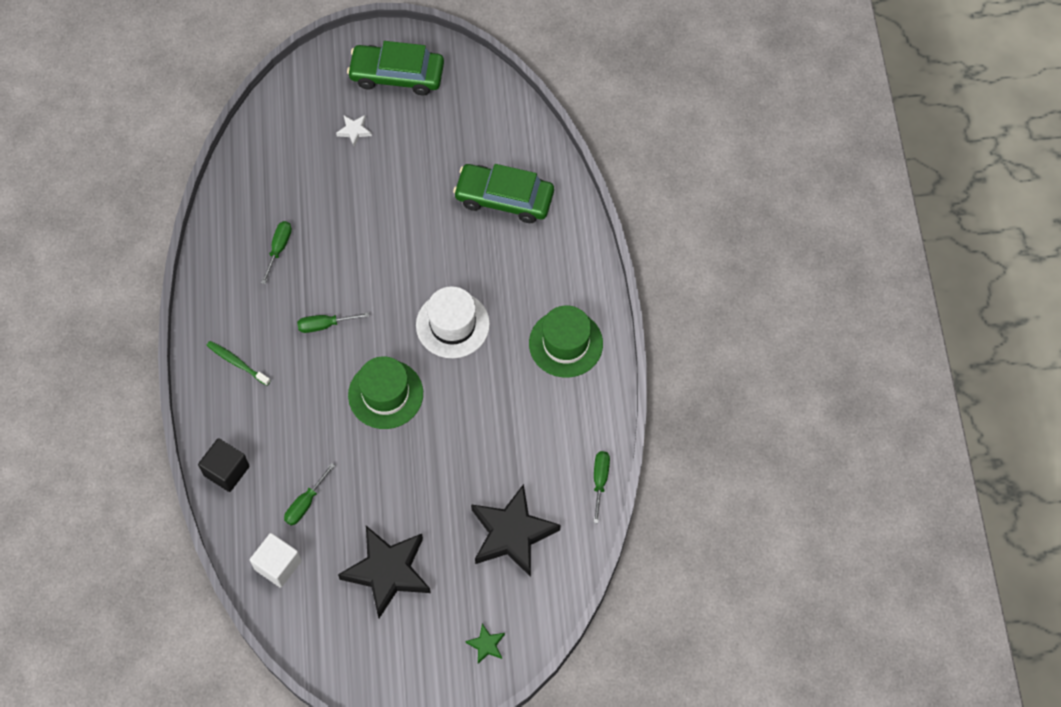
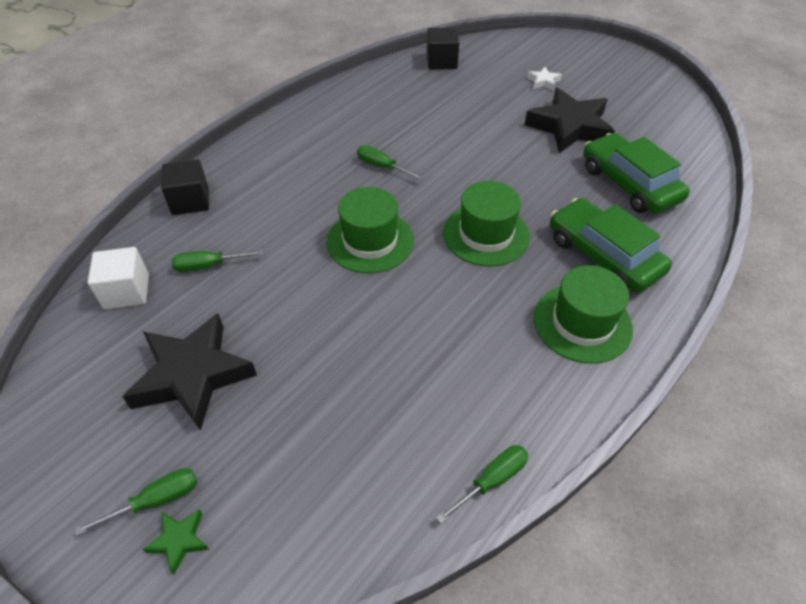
camera: 45 degrees right, 15 degrees down
(237, 363) = (291, 147): green toothbrush -> none
(250, 171) = (441, 62): none -> black cube
(279, 249) = (407, 107): green screwdriver -> green screwdriver (155, 501)
(397, 75) = (612, 72): green car -> green car (603, 255)
(452, 325) = (486, 234): white hat -> green hat
(512, 533) = (340, 448): black star -> black star (569, 127)

